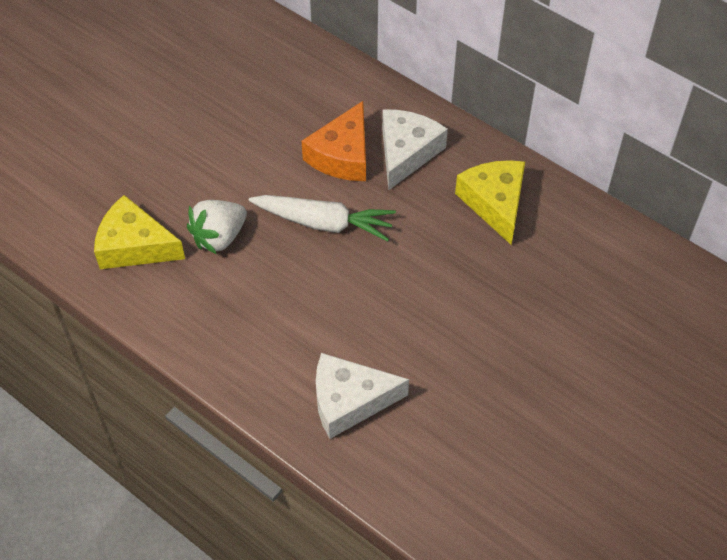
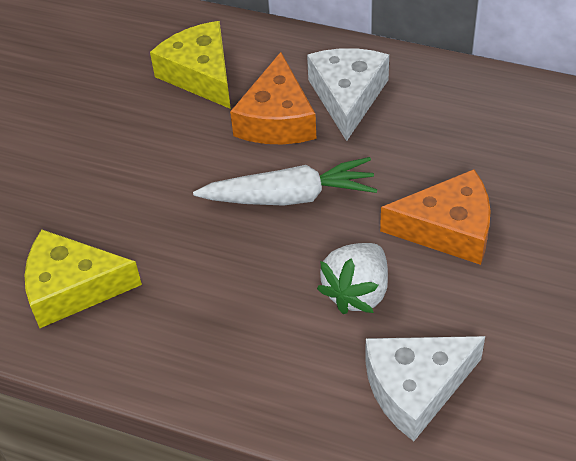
camera: 15 degrees left, 5 degrees down
(219, 237) = (172, 248): white strawberry -> white strawberry (357, 292)
(432, 287) = (448, 229): none -> orange cheese
(495, 203) = (471, 121): yellow cheese -> yellow cheese (200, 74)

